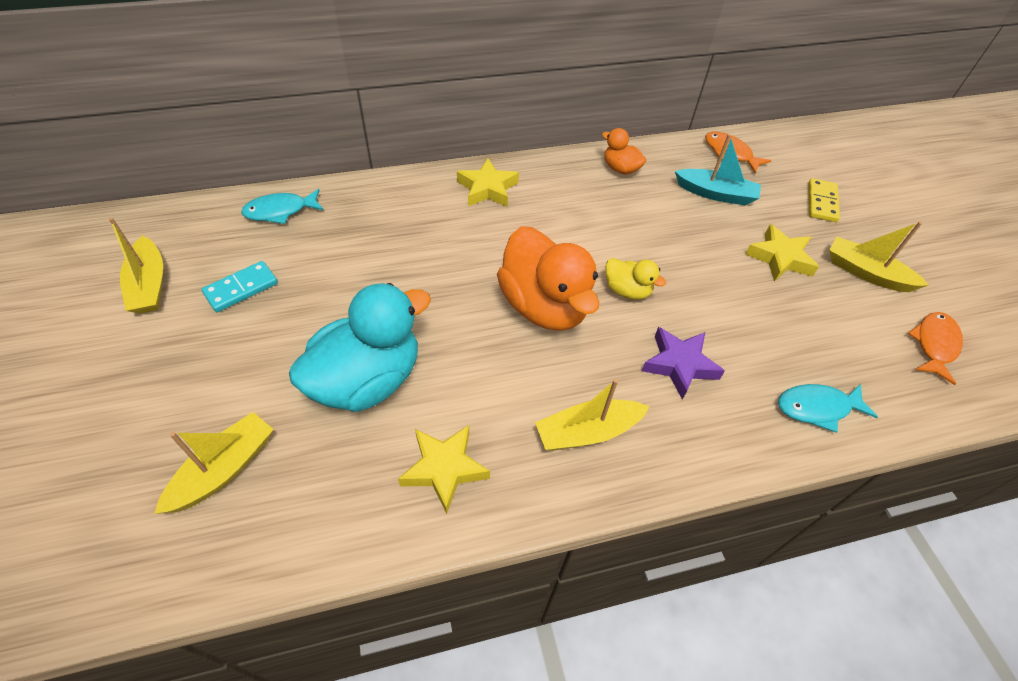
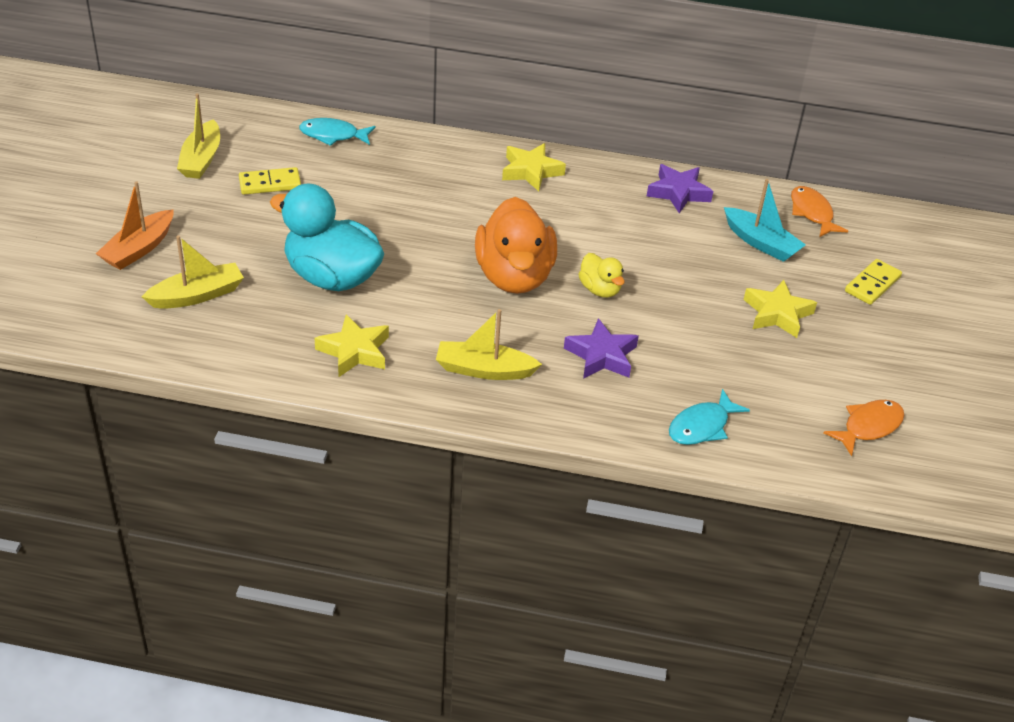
camera: 25 degrees right, 10 degrees down
(122, 432) = (139, 249): none -> orange boat
(241, 288) = (270, 183): turquoise domino -> yellow domino
(367, 380) = (332, 277): turquoise duck -> turquoise duck turned 135 degrees counterclockwise
(620, 169) = (678, 193): orange duck -> purple star
(817, 408) = (702, 426): turquoise fish -> turquoise fish turned 60 degrees counterclockwise
(866, 273) = (858, 354): yellow boat -> none

